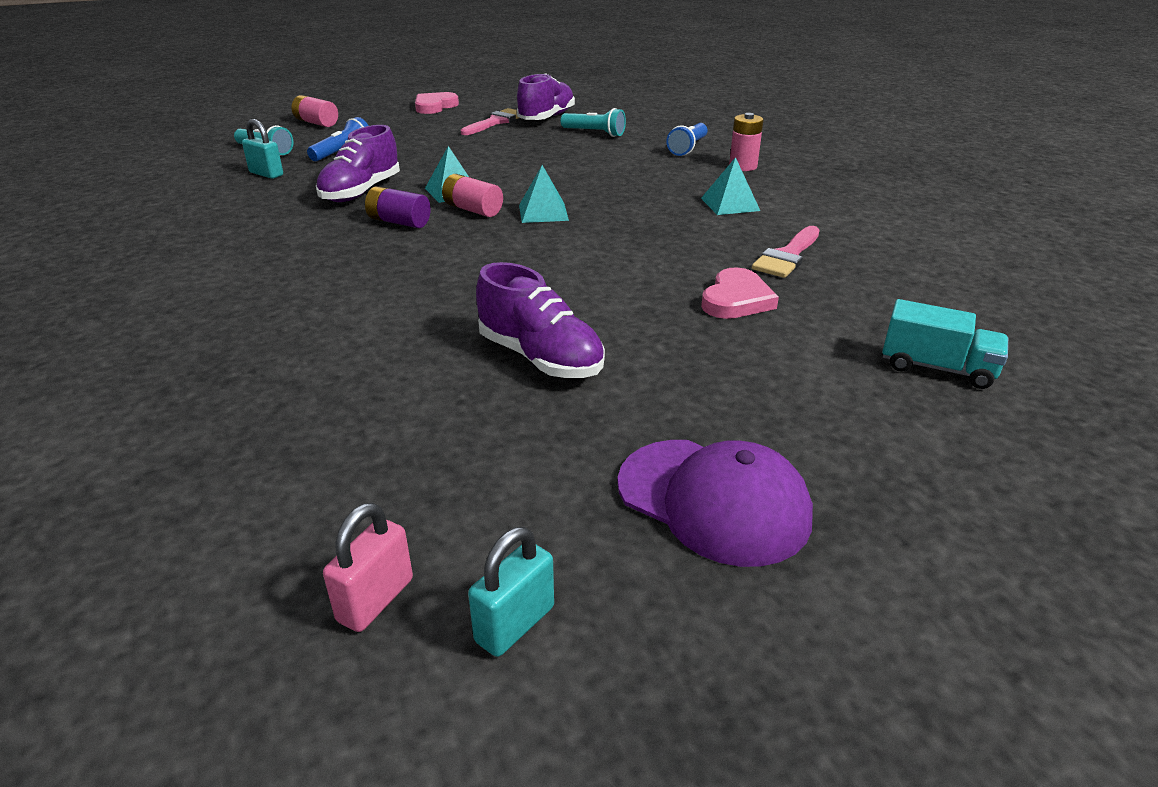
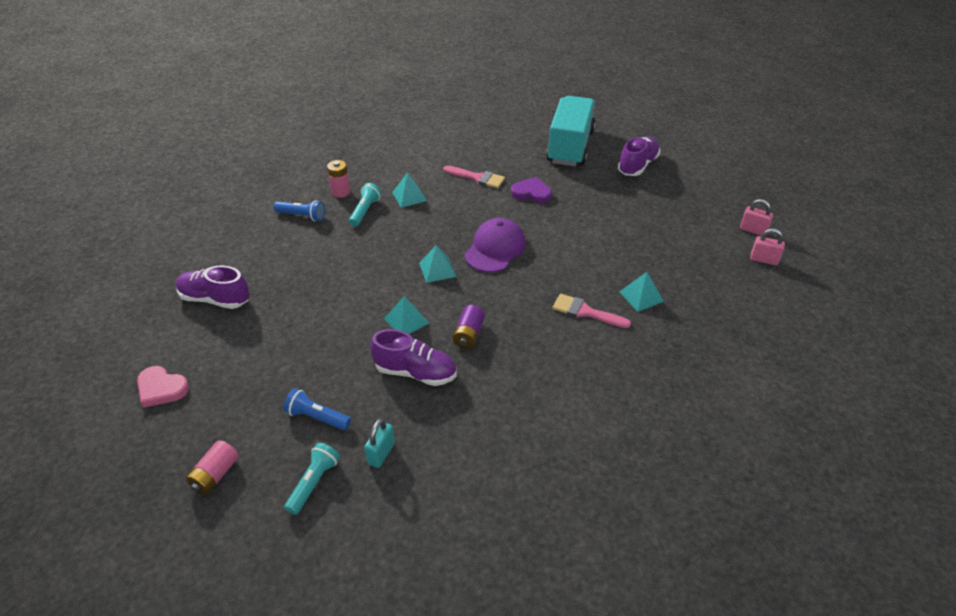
camera: 100 degrees left, 10 degrees up
(375, 367) = (641, 296): none -> turquoise pyramid
(473, 210) = (439, 303): pink battery -> none
(495, 122) = (225, 330): pink brush -> pink brush (585, 312)
(515, 624) = (753, 230): turquoise padlock -> pink padlock
(540, 358) = (609, 246): purple shoe -> purple shoe (637, 165)
(594, 133) = (262, 265): turquoise flashlight -> turquoise flashlight (365, 211)
(713, 501) = (677, 196): purple cap -> purple cap (495, 248)
(736, 300) = (531, 193): pink heart -> purple heart
(937, 368) = (570, 147): turquoise truck -> turquoise truck, size x2.01

